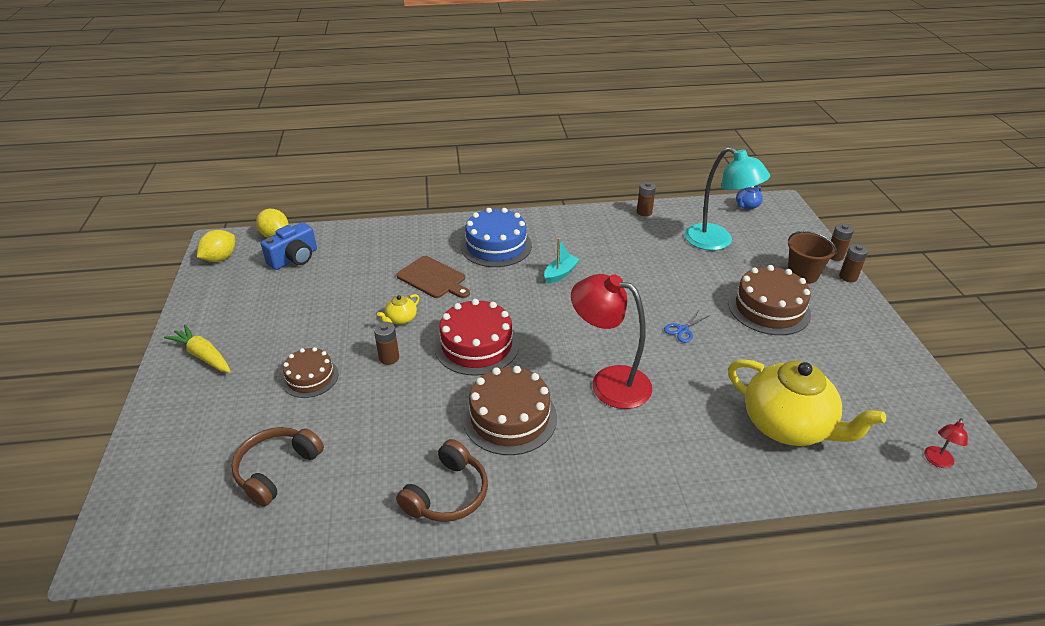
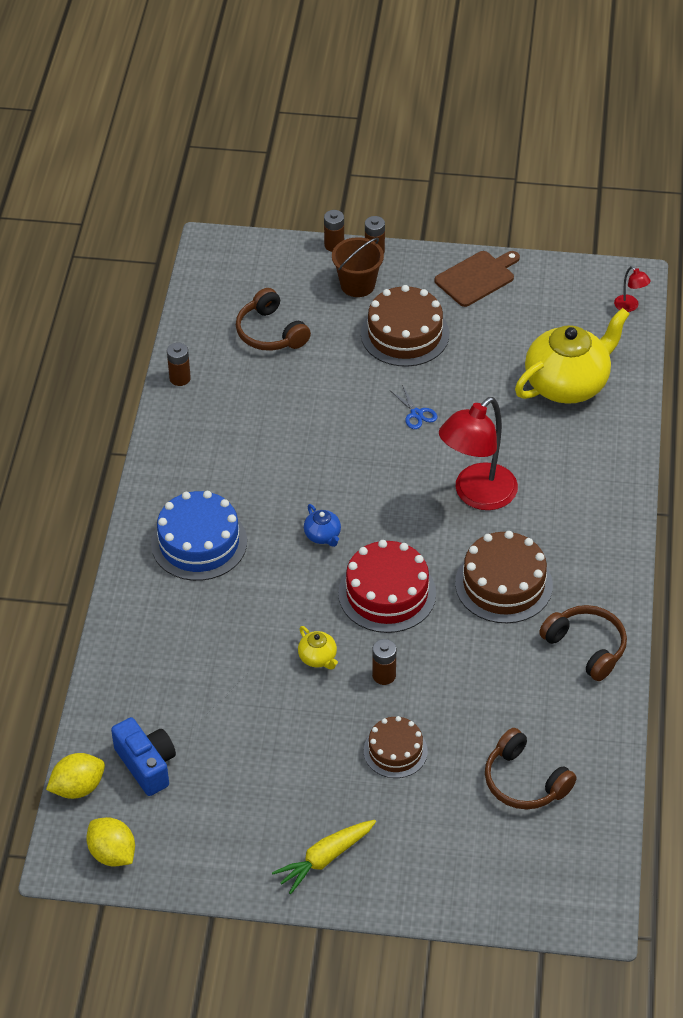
camera: 75 degrees left, 10 degrees up
(433, 278) = (247, 617): brown cutting board -> brown cutting board (477, 278)
(560, 273) = (281, 492): turquoise boat -> none
(717, 242) = (270, 332): turquoise lamp -> brown headphones
(746, 206) = (205, 279): blue teapot -> blue teapot (323, 536)

